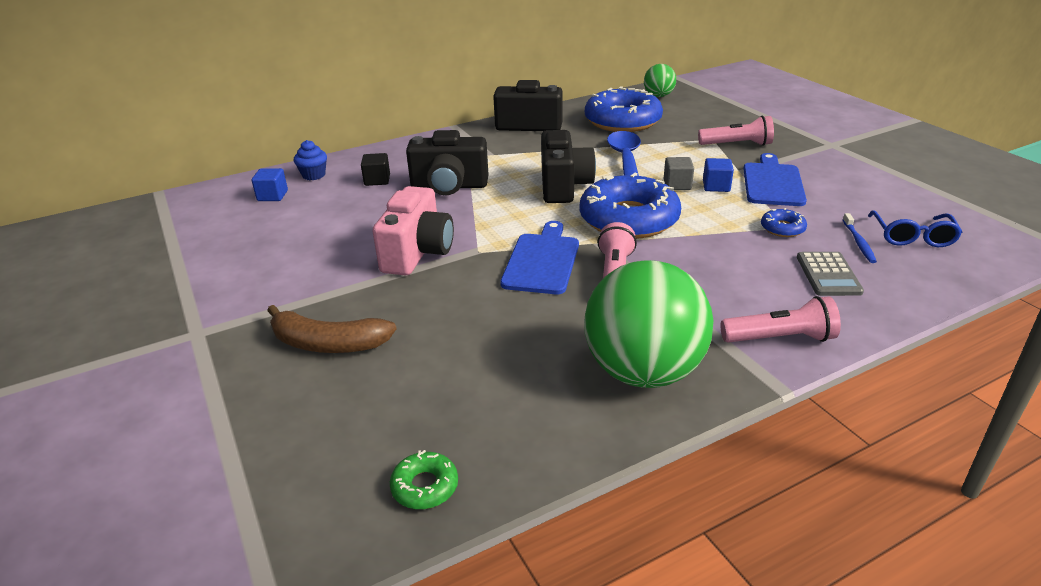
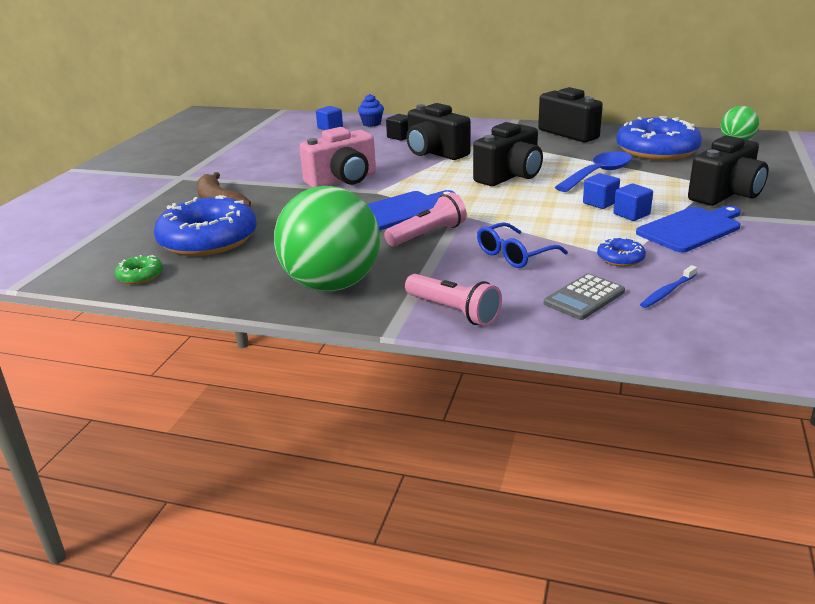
camera: 45 degrees right, 5 degrees down
(629, 219) = (511, 210): blue donut -> blue donut (208, 239)
(677, 185) = (600, 203): grey cube -> blue cube
(737, 145) = (726, 194): pink flashlight -> black camera
(912, 236) = (734, 309): blue glasses -> blue glasses (515, 254)

